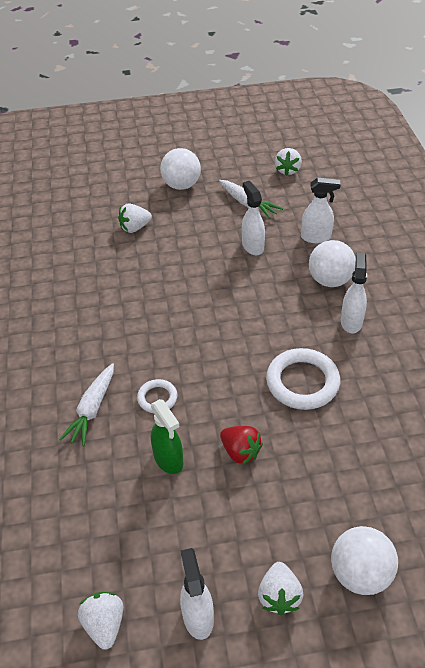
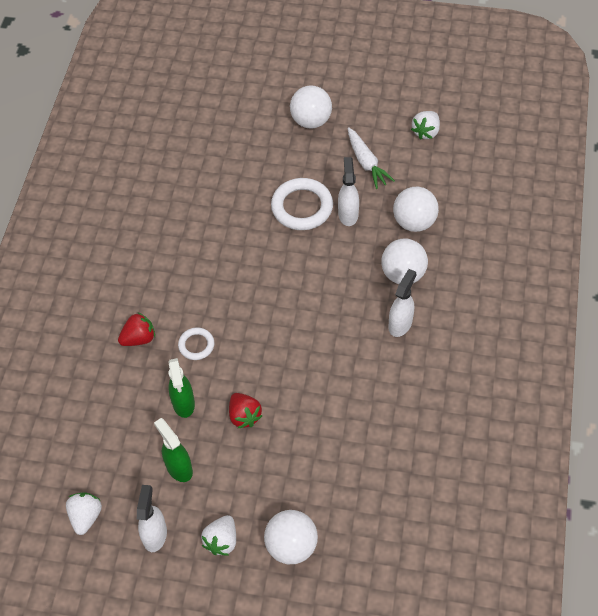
camera: 20 degrees right, 10 degrees up
(92, 409) = (139, 338): white carrot -> red strawberry
(135, 228) = (246, 160): white strawberry -> none
(193, 529) = (179, 467): none -> green spray bottle
(302, 382) = (326, 370): white ring -> white ring (302, 207)
(316, 237) = (414, 222): white spray bottle -> white ball

